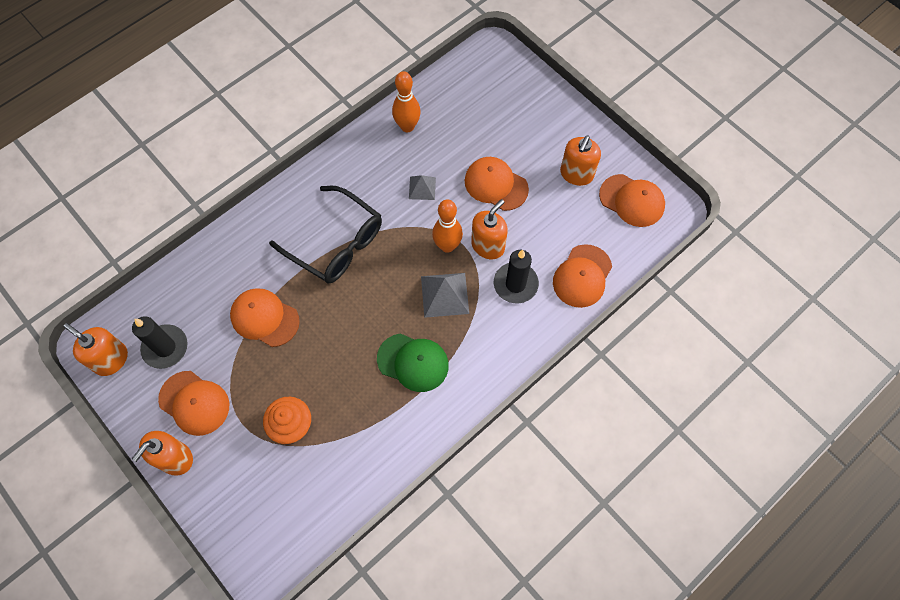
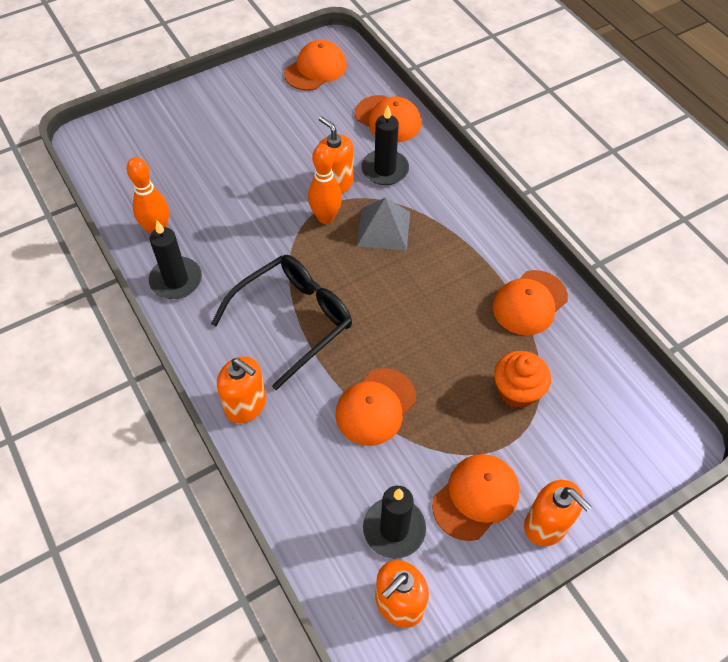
camera: 80 degrees left, 10 degrees down
(360, 152) = (176, 280): none -> black candle
(413, 362) = (457, 267): green cap -> none
(422, 188) = (245, 228): grey pyramid -> none
(496, 185) = (263, 165): orange cap -> orange cap (529, 302)
(576, 174) = (272, 102): orange soap dispenser -> orange soap dispenser (246, 405)

